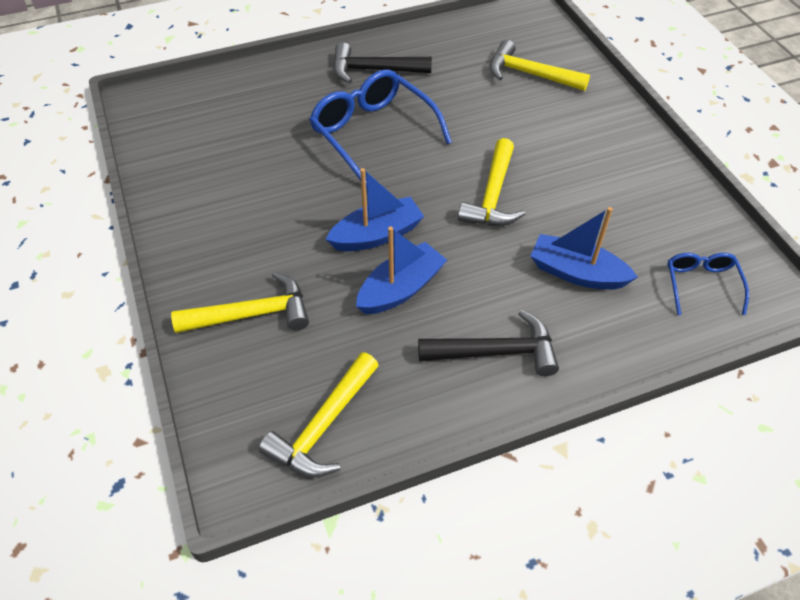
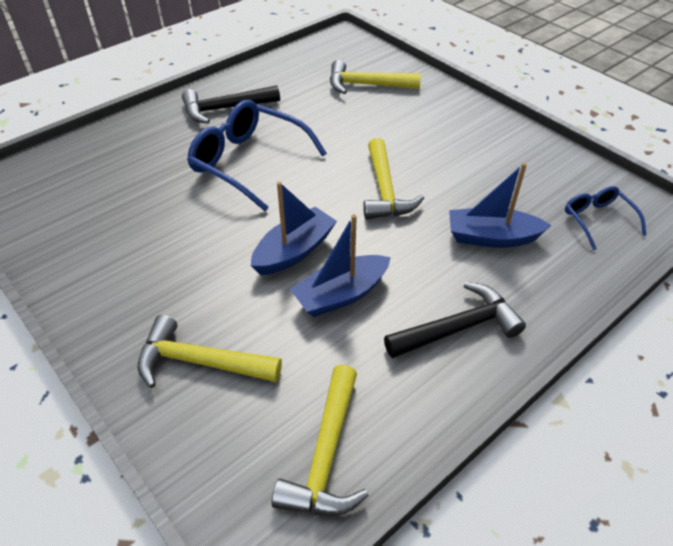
camera: 20 degrees left, 5 degrees down
(252, 314) = (200, 362): yellow hammer -> yellow hammer turned 135 degrees counterclockwise
(401, 289) = (341, 294): blue boat -> blue boat turned 150 degrees counterclockwise

